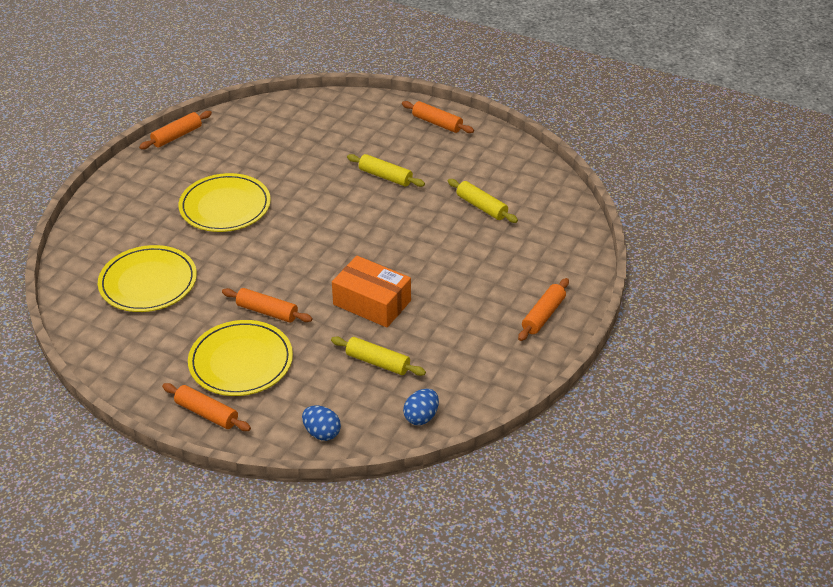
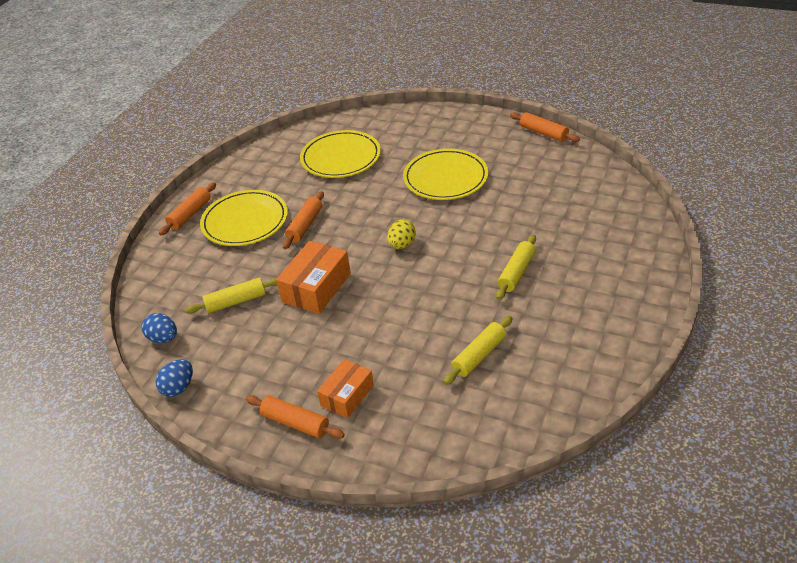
camera: 90 degrees right, 0 degrees up
(322, 433) = (157, 278): blue egg -> blue egg (178, 387)
(324, 242) = (402, 245): none -> yellow egg
(377, 362) = (236, 301): yellow rolling pin -> yellow rolling pin turned 45 degrees clockwise
(437, 123) = (632, 302): orange rolling pin -> none
(516, 284) = (347, 395): none -> orange box

